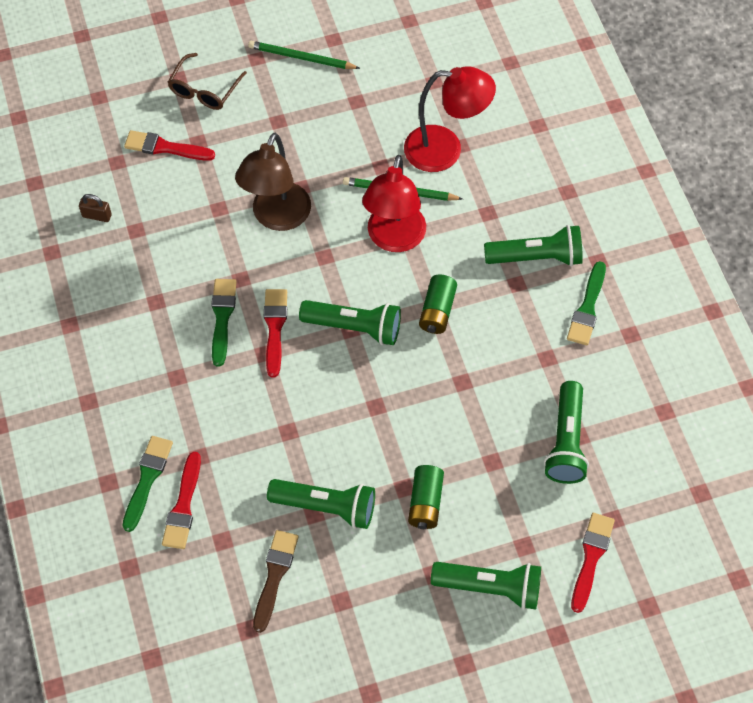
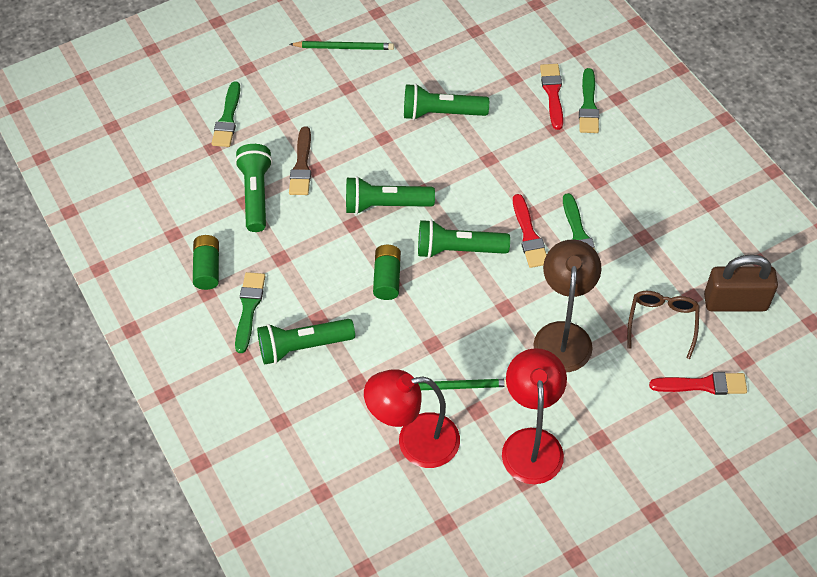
camera: 170 degrees right, 5 degrees down
(97, 216) = (735, 302): brown padlock -> brown padlock, size x2.21
(204, 90) = (692, 459): brown glasses -> brown glasses (662, 323)
(274, 576) = (466, 64): brown brush -> brown brush (302, 165)
(301, 58) = (602, 523): green pencil -> green pencil (344, 47)
(394, 239) = (444, 337): red lamp -> red lamp (531, 443)
(425, 502) = (364, 130): green battery -> green battery (207, 268)
(490, 587) = (302, 86): green flashlight -> green flashlight (385, 205)
(591, 558) = (227, 119): red brush -> green brush

